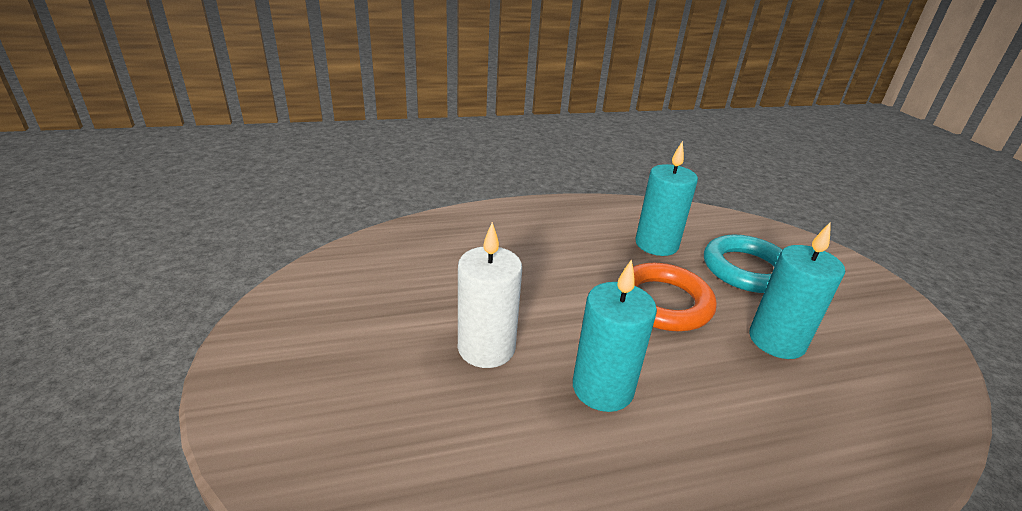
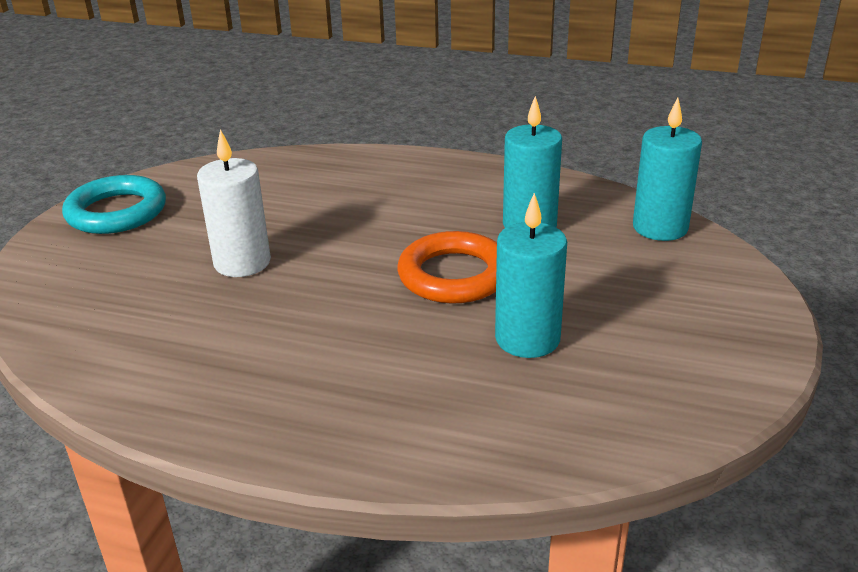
camera: 35 degrees right, 0 degrees up
(602, 388) = (298, 318): turquoise candle -> turquoise candle (660, 228)
(746, 269) = (603, 273): turquoise ring -> turquoise ring (116, 212)

